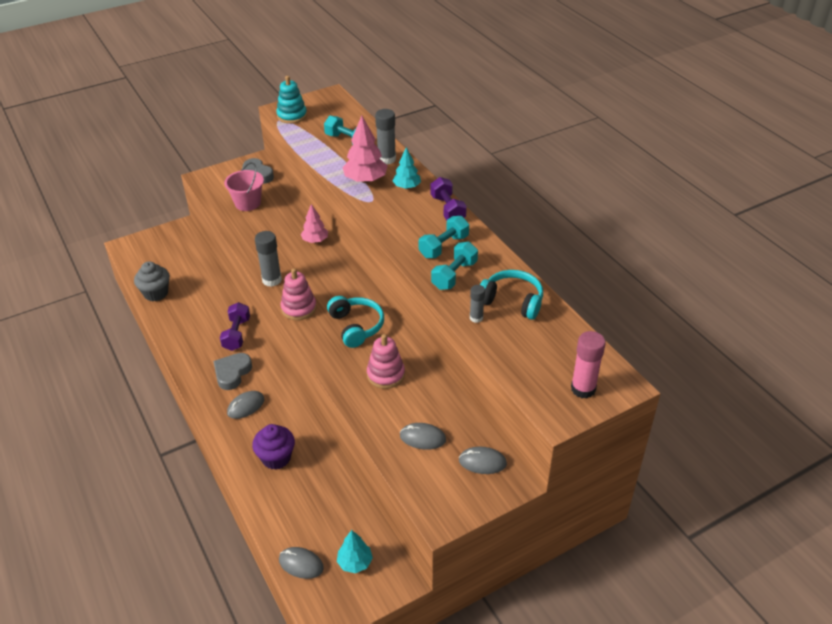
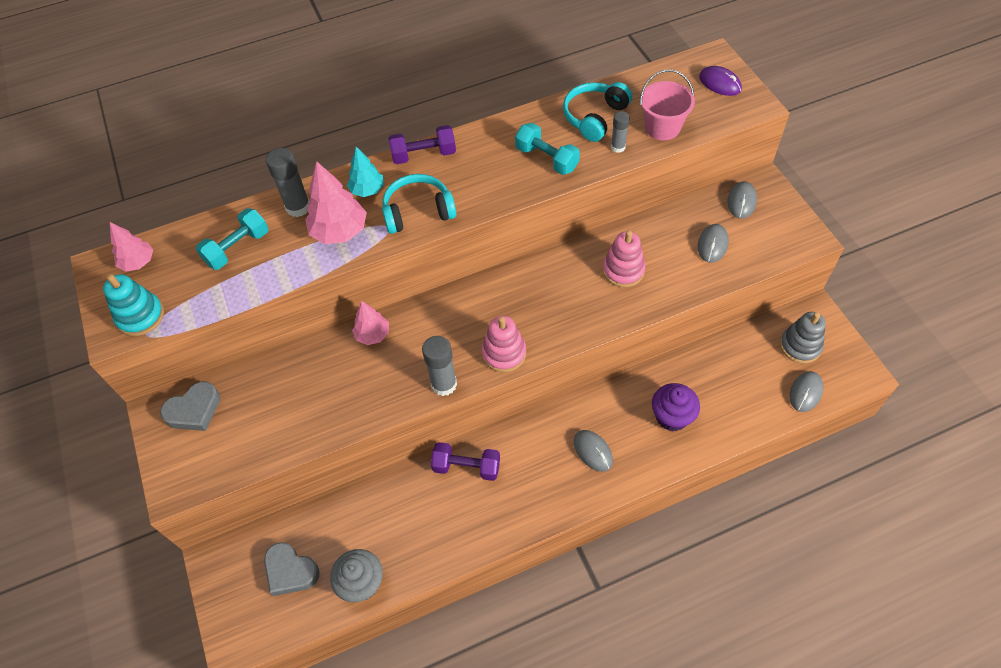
camera: 80 degrees left, 15 degrees up
(232, 373) = (536, 469): grey heart -> grey heart (290, 571)
(247, 203) = (263, 420): pink bucket -> pink bucket (662, 127)
(334, 107) = (138, 262): none -> pink tree
(355, 562) = (800, 346): turquoise tree -> grey stacking toy
(356, 326) = (544, 294): turquoise headphones -> turquoise headphones (418, 211)
(443, 246) = (494, 164): turquoise dumbbell -> none
(583, 389) = (720, 83): pink glue stick -> purple mouse

